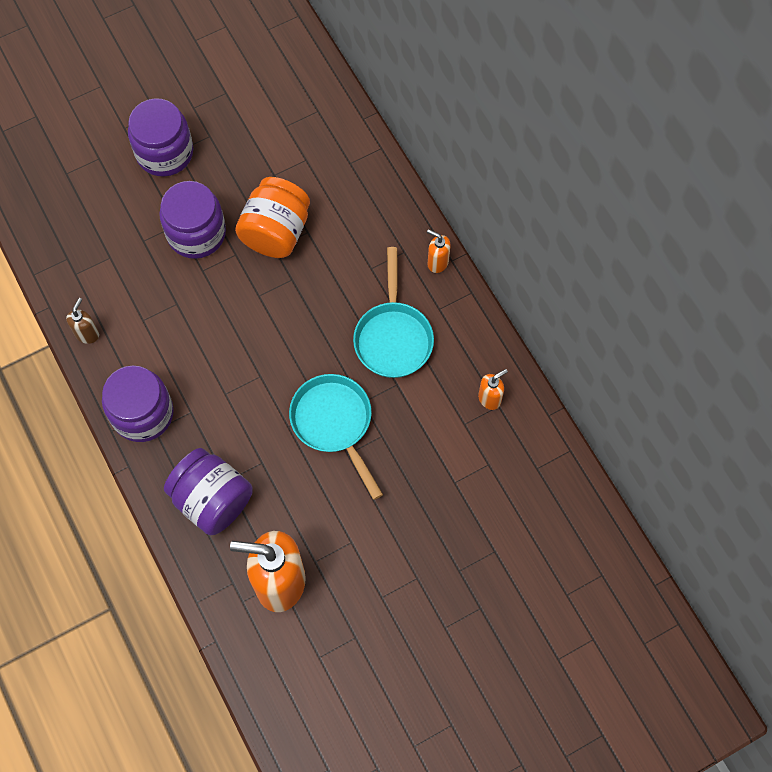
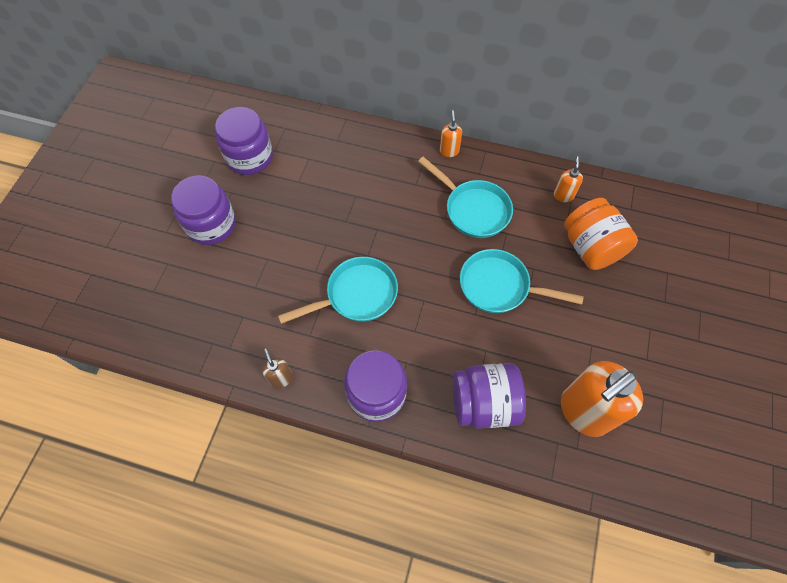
camera: 45 degrees left, 5 degrees down
(196, 233) = (286, 253): purple jar -> purple jar (249, 157)
(212, 321) = (356, 295): none -> turquoise pan
(276, 232) = (336, 211): orange jar -> orange jar (590, 247)
(437, 262) = (449, 151): orange soap dispenser -> orange soap dispenser turned 105 degrees clockwise

